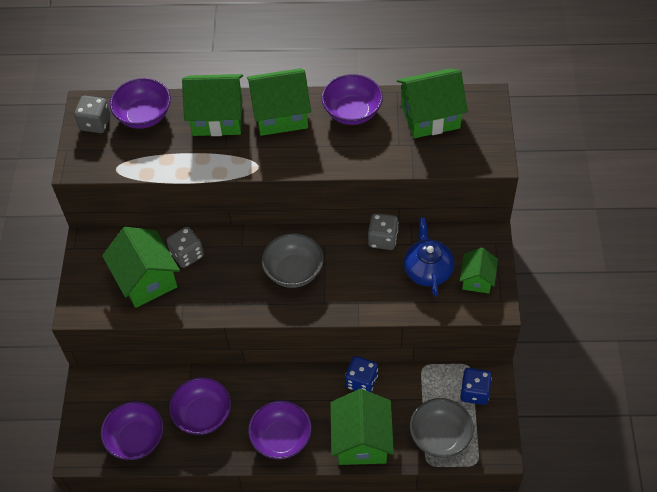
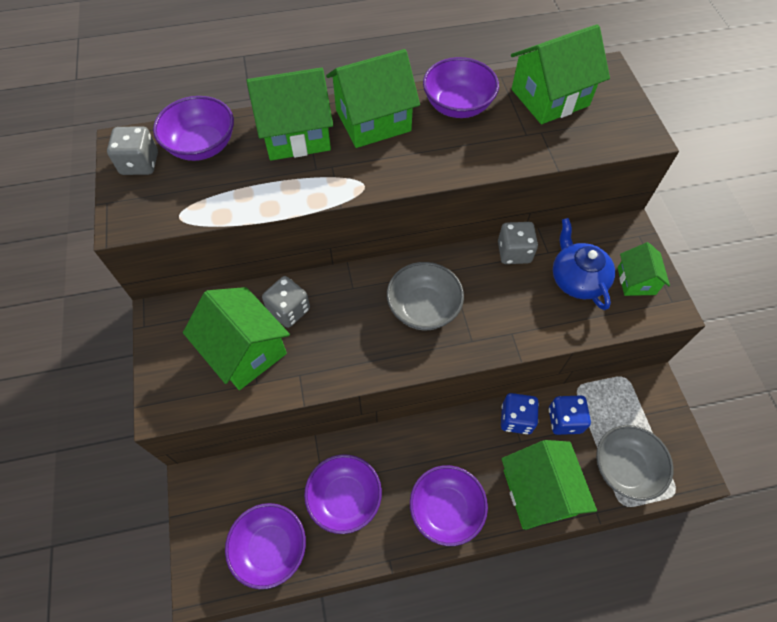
camera: 15 degrees left, 5 degrees up
(474, 392) = (642, 407): blue dice -> blue dice (564, 420)

